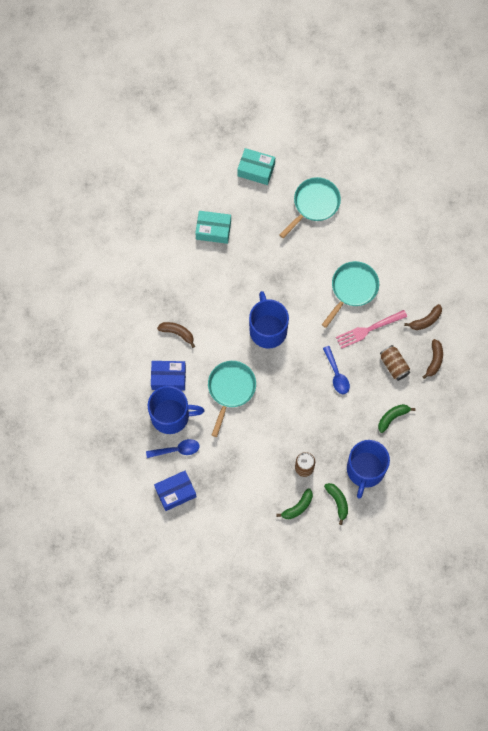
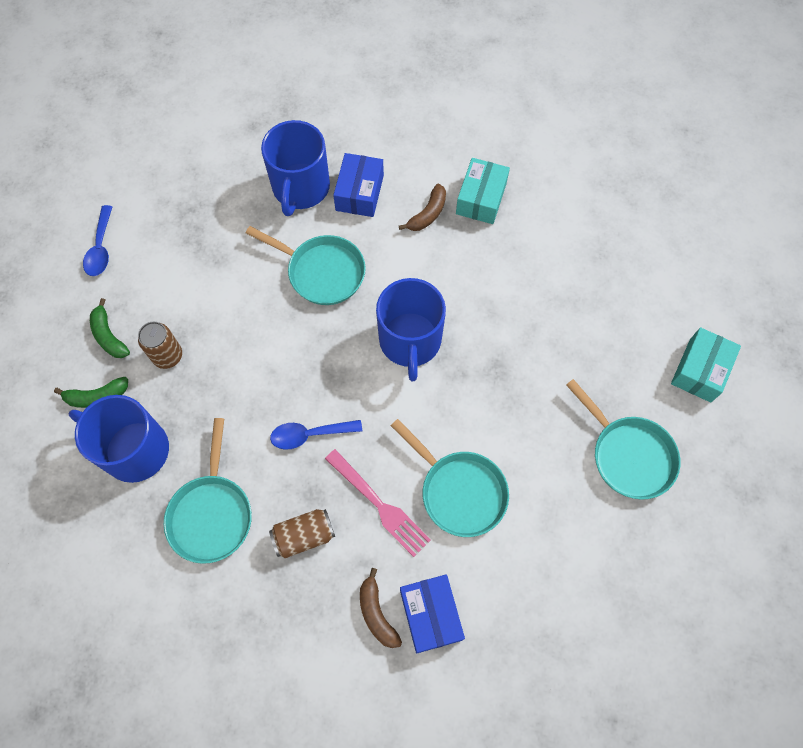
camera: 100 degrees right, 5 degrees down
(175, 492) = (185, 178): blue box -> blue box (431, 615)
(177, 450) = (247, 188): blue spoon -> blue spoon (101, 248)
(213, 230) = (594, 288): turquoise box -> turquoise box (481, 198)
(268, 329) = (410, 341): blue mug -> blue mug turned 90 degrees clockwise
(369, 329) = (379, 505): pink fork -> pink fork turned 150 degrees clockwise
(392, 417) = (211, 514): green banana -> turquoise pan
(434, 360) = (297, 613): brown banana -> none

